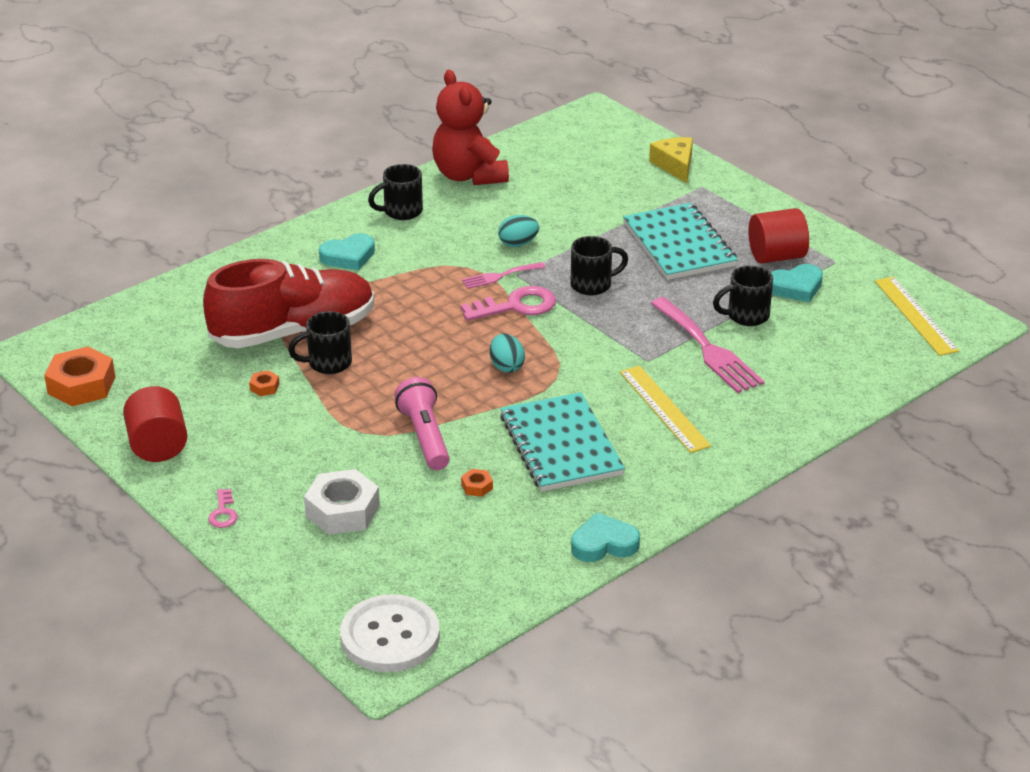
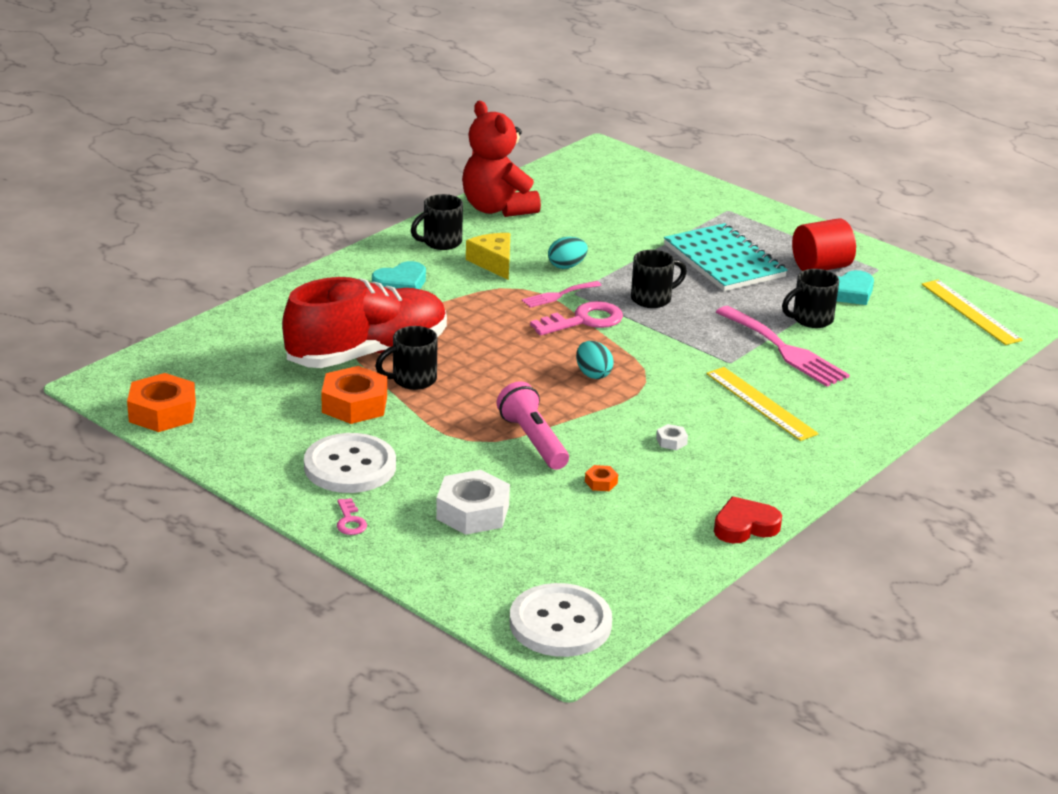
camera: 10 degrees left, 5 degrees down
(158, 446) = (261, 463): red cylinder -> none
(240, 454) = (350, 466): none -> white button
(264, 387) = (354, 404): orange nut -> orange nut, size x2.28
(560, 445) = (671, 441): turquoise notebook -> white nut
(604, 544) = (745, 526): turquoise heart -> red heart
(675, 165) = (695, 193): yellow cheese -> yellow cheese (493, 263)

